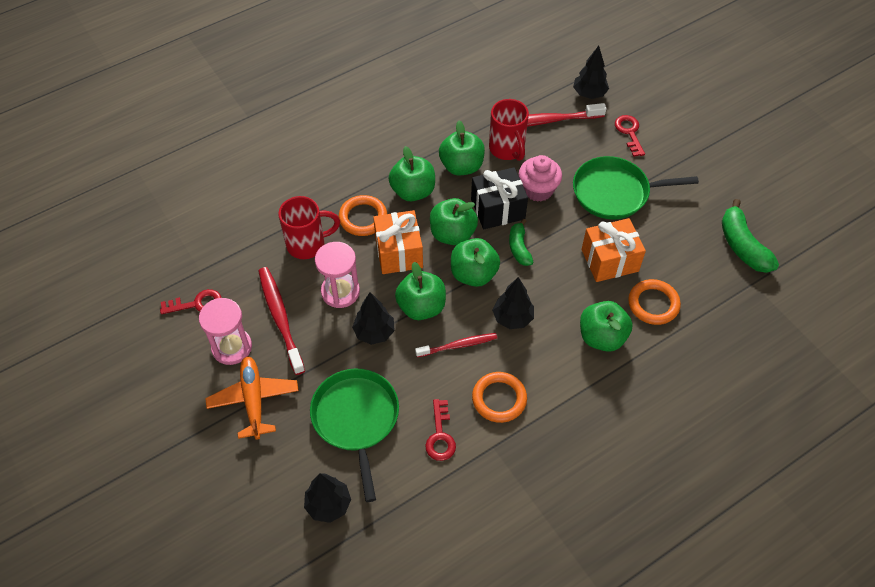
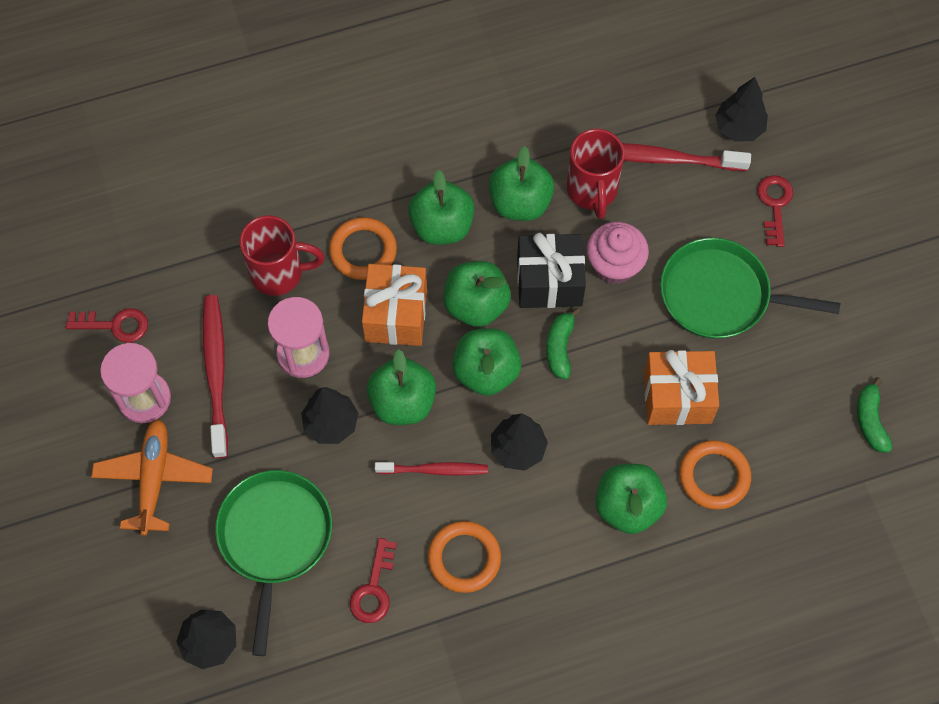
camera: 15 degrees right, 10 degrees up
(742, 246) = (870, 420): green banana -> green banana, size x0.62

